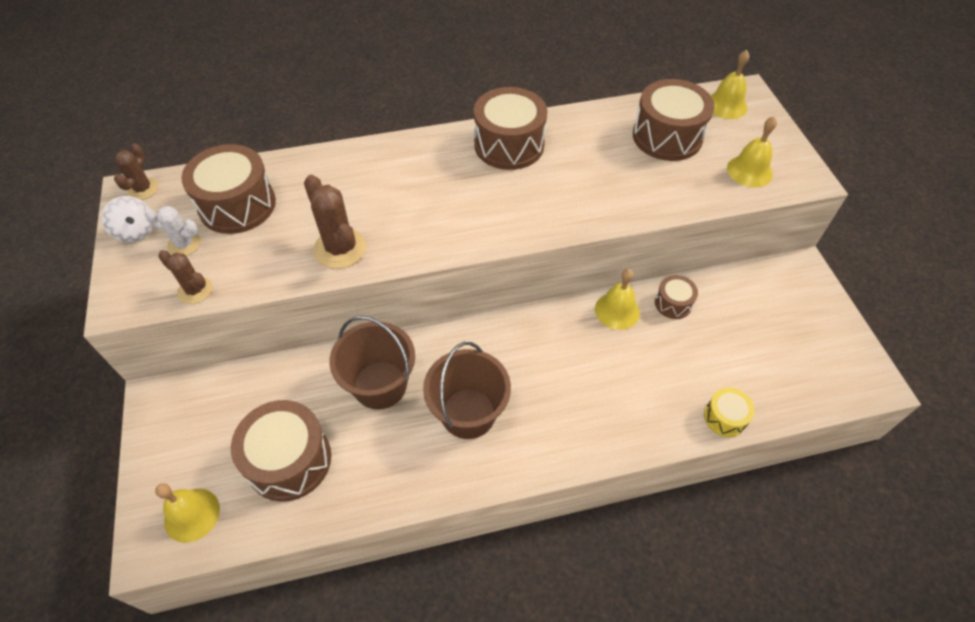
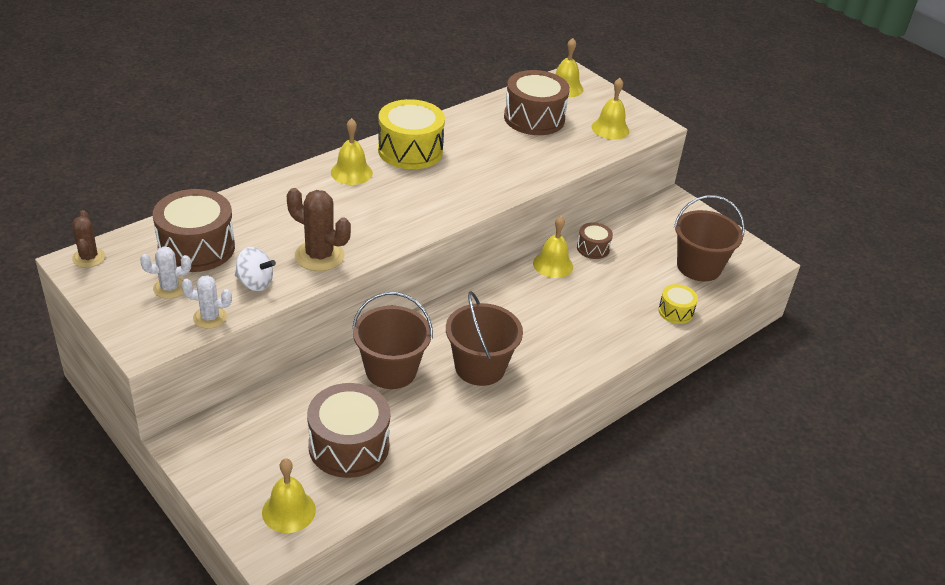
camera: 30 degrees left, 15 degrees down
(136, 231) = (111, 291): white spinning top -> white spinning top (255, 283)
(195, 290) = (210, 317): brown cactus -> white cactus
(434, 156) = (351, 172): none -> yellow bell
(509, 145) = (410, 150): brown drum -> yellow drum
(786, 366) = (699, 267): none -> brown bucket

